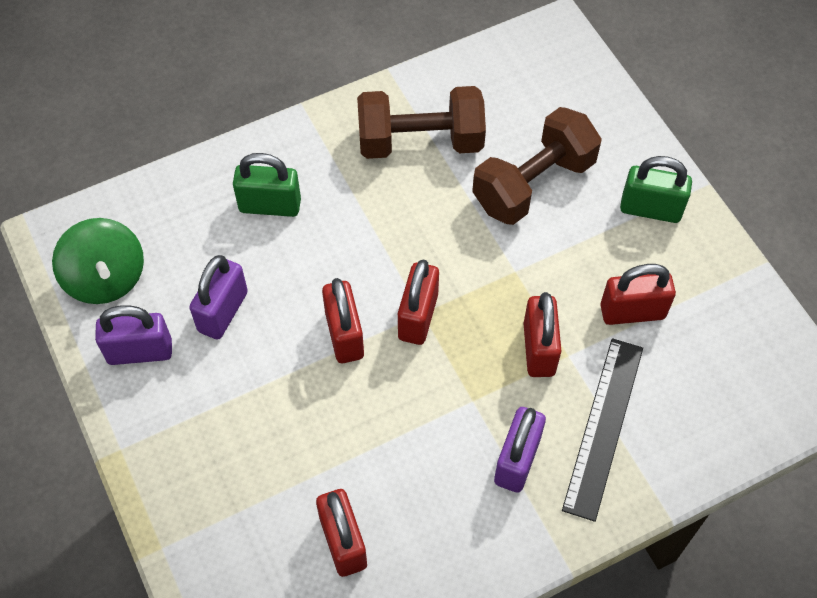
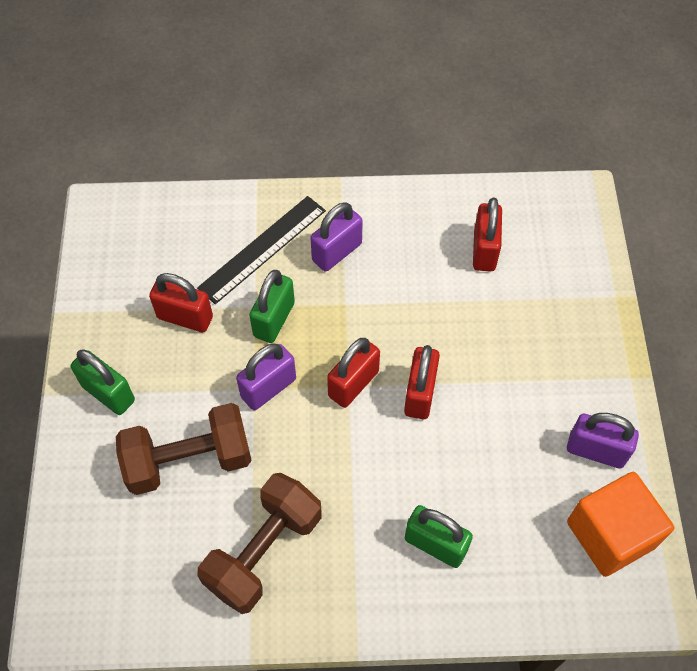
camera: 155 degrees left, 0 degrees up
(106, 278) = (610, 534): green spinning top -> orange cube
(223, 312) = (514, 456): purple padlock -> purple padlock (268, 388)
(420, 141) = (264, 551): brown dumbbell -> brown dumbbell turned 75 degrees counterclockwise
(539, 349) = (274, 319): red padlock -> green padlock

